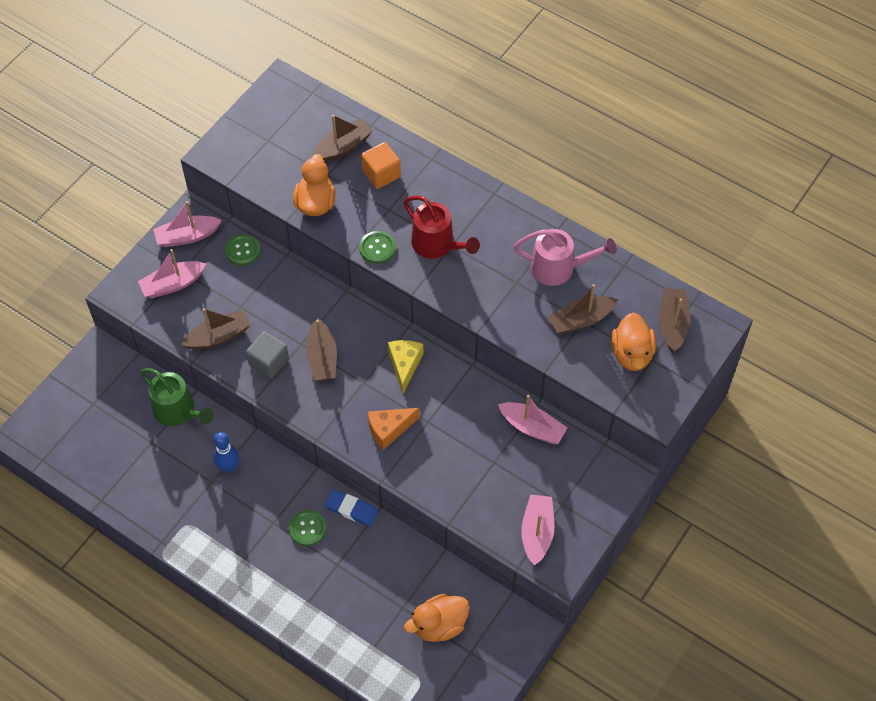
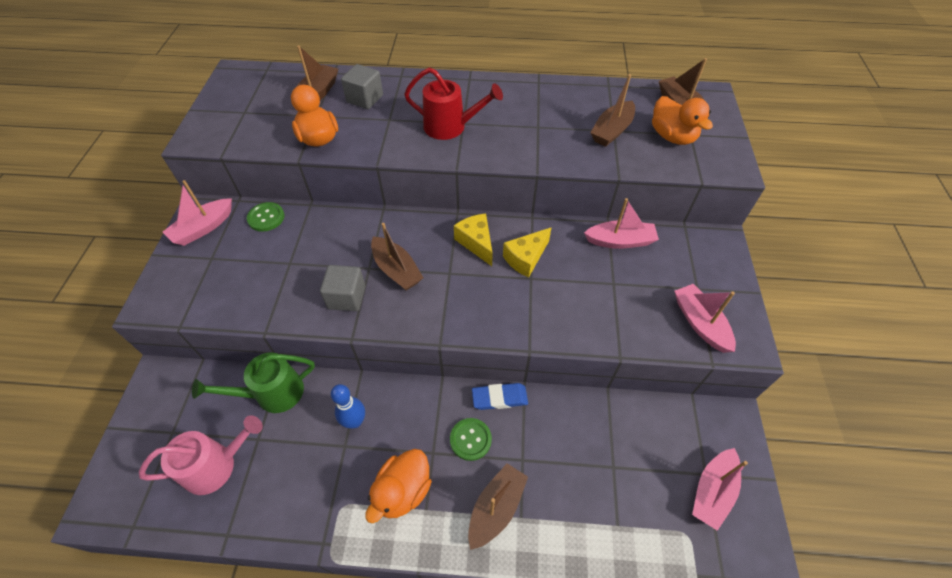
camera: 30 degrees left, 5 degrees down
(173, 284) = (207, 273): pink boat -> pink boat (712, 491)
(178, 411) = (272, 393): green watering can -> green watering can turned 150 degrees clockwise
(218, 336) = (281, 297): brown boat -> brown boat (496, 508)
(377, 248) = (399, 148): green button -> none
(381, 174) = (365, 99): orange cube -> grey cube
(389, 430) = (502, 301): orange cheese -> none
(436, 402) = (526, 258): none -> yellow cheese
(439, 625) = (658, 464): orange duck -> orange duck (403, 491)
(559, 268) = (562, 105): pink watering can -> pink watering can (216, 465)

